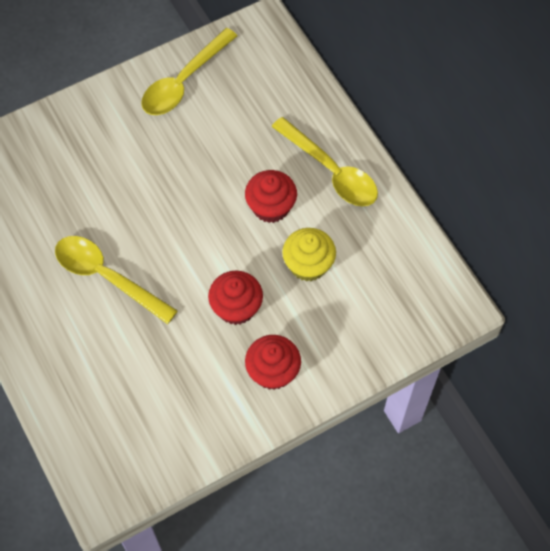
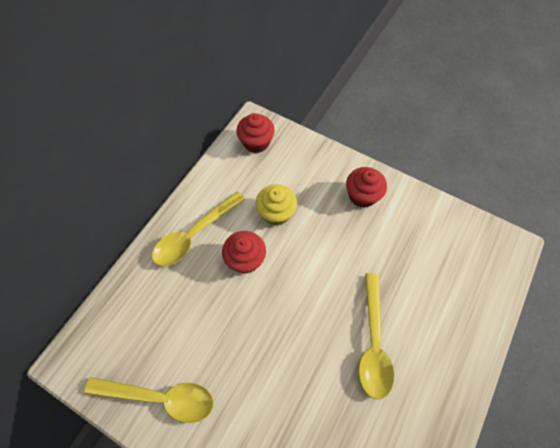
camera: 120 degrees left, 0 degrees up
(236, 307) = (335, 239): red cupcake -> red cupcake (256, 142)
(331, 171) = (194, 235): yellow spoon -> yellow spoon turned 150 degrees counterclockwise

